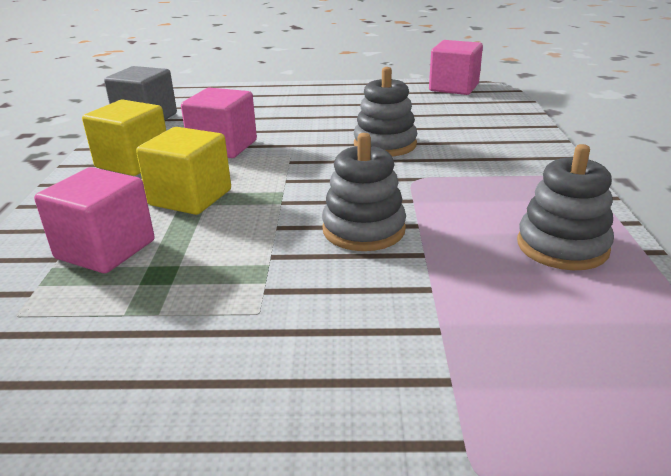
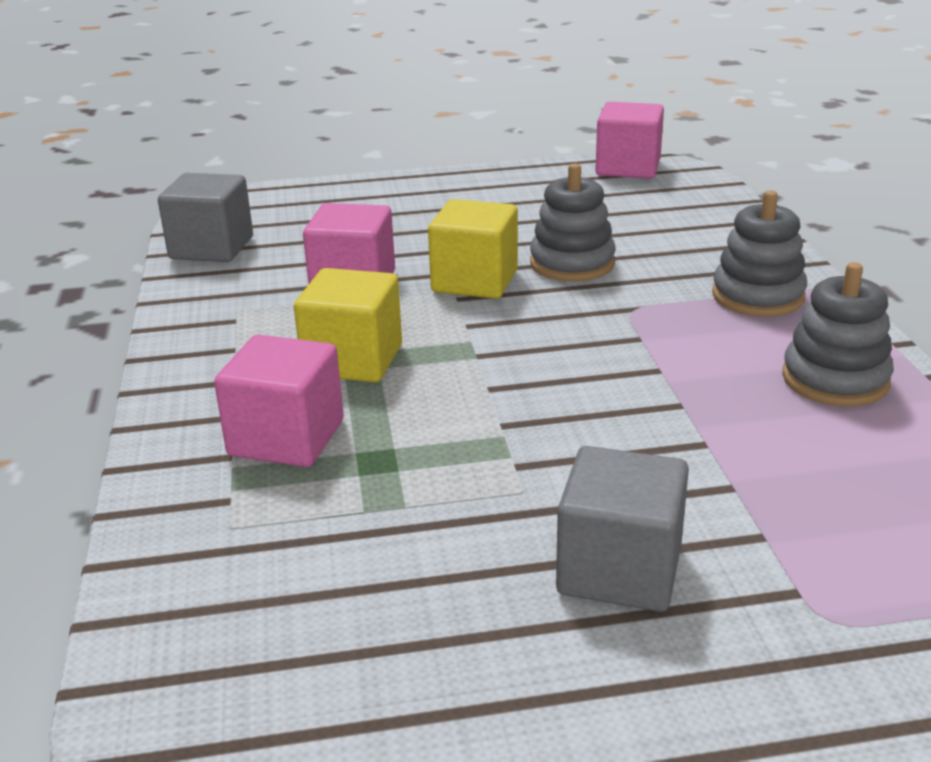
camera: 10 degrees left, 0 degrees up
(133, 162) = (240, 317): yellow cube -> yellow cube (475, 281)
(304, 397) = (619, 570): none -> grey cube
(363, 230) = (597, 382): grey stacking toy -> grey stacking toy (758, 296)

